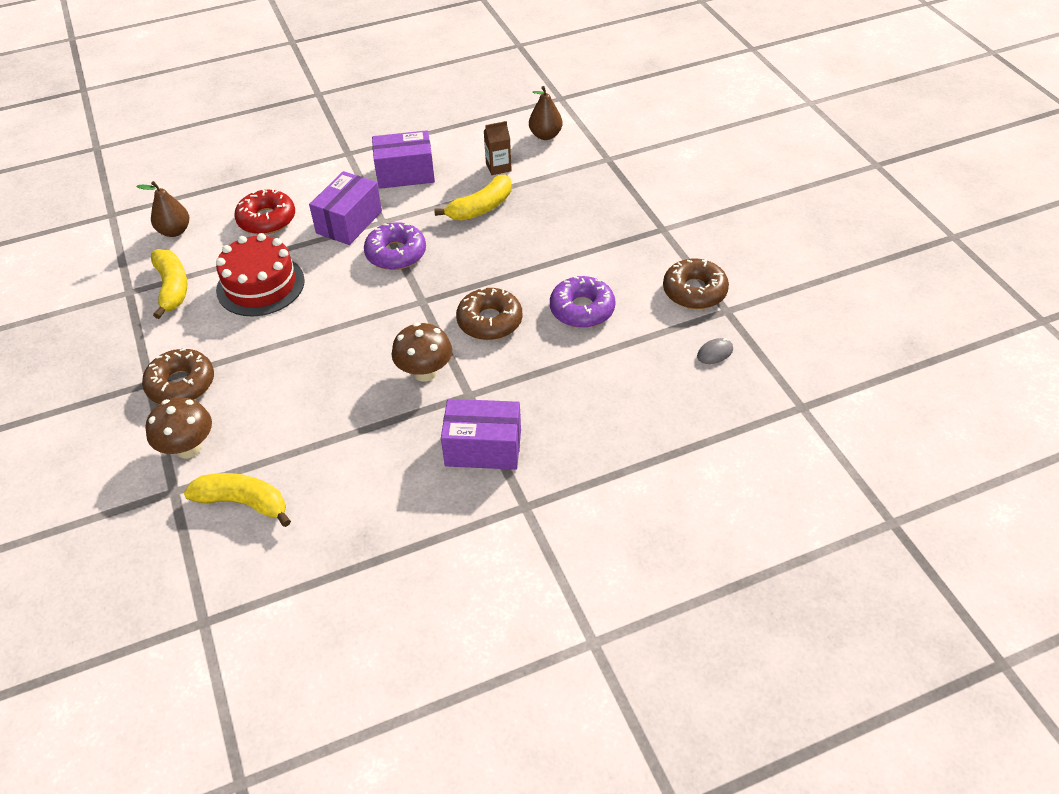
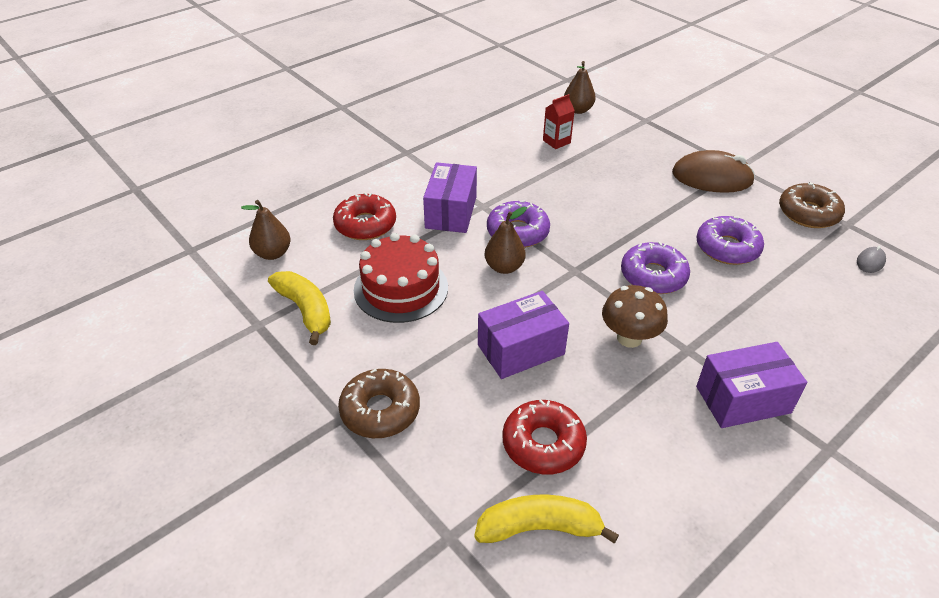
camera: 20 degrees left, 5 degrees down
(188, 448) = (434, 481): brown mushroom -> none
(290, 441) = (543, 444): none -> red donut
(361, 284) = (504, 267): none -> brown pear
(405, 174) = (475, 161): purple box -> purple box (521, 349)
(481, 208) = (567, 178): yellow banana -> none
(489, 321) = (653, 276): brown donut -> purple donut
(498, 167) = (556, 141): brown carton -> red carton
(626, 234) = (712, 177): none -> brown mouse

